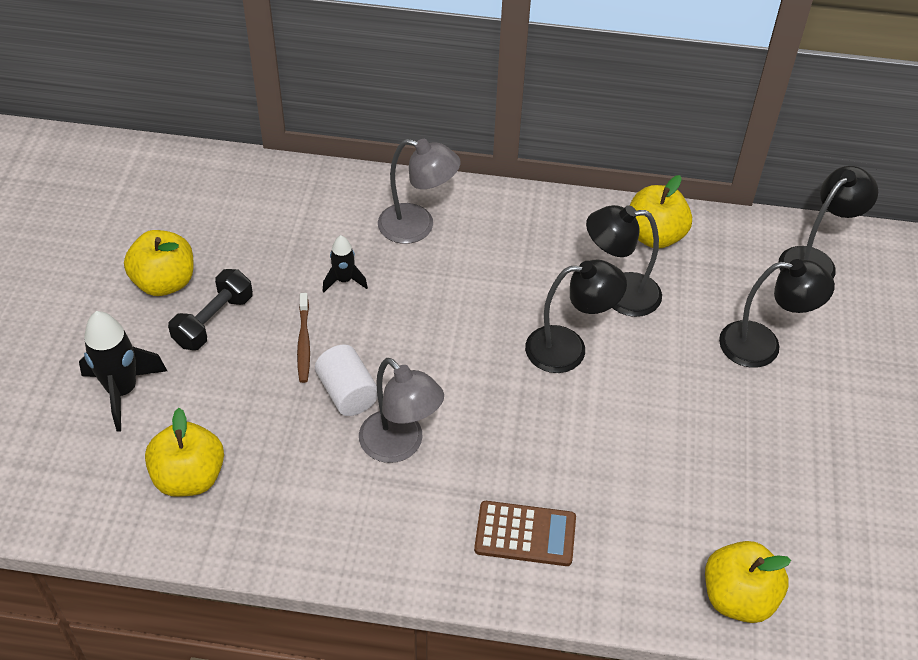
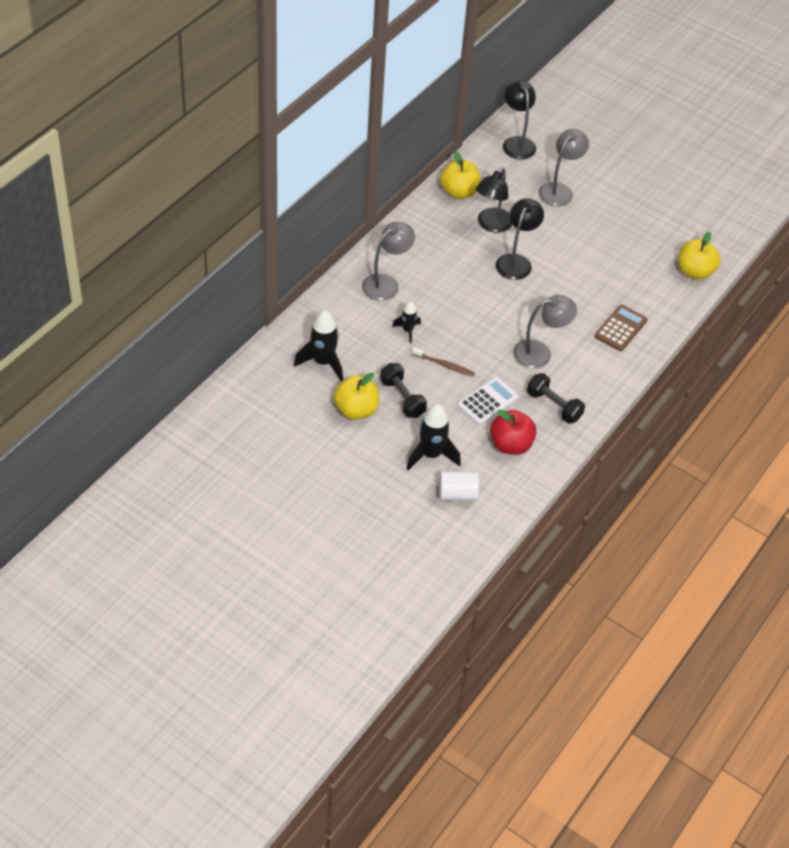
camera: 65 degrees left, 0 degrees up
(189, 477) = (510, 445): yellow apple -> red apple
(231, 220) = (323, 362): none -> black rocket
(261, 418) = (488, 402): none -> white calculator
(299, 503) = (553, 406): none -> black dumbbell
(347, 393) = (492, 360): white cylinder -> white cylinder (457, 494)
(762, 346) = (559, 190): black lamp -> grey lamp

